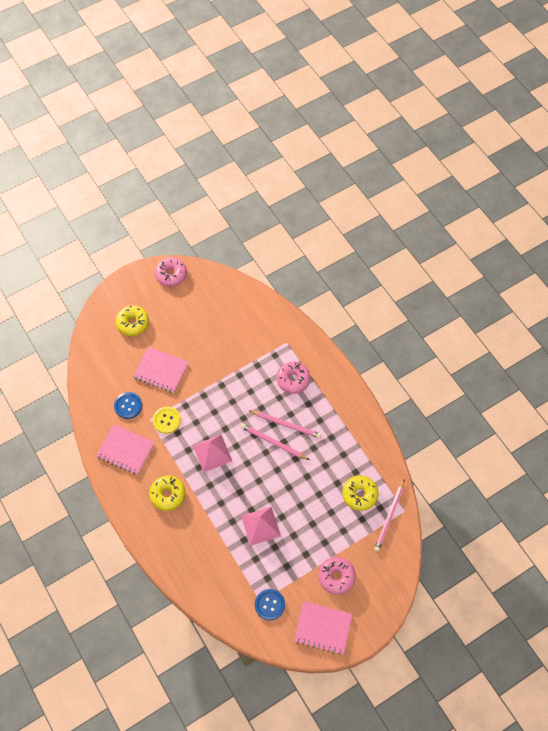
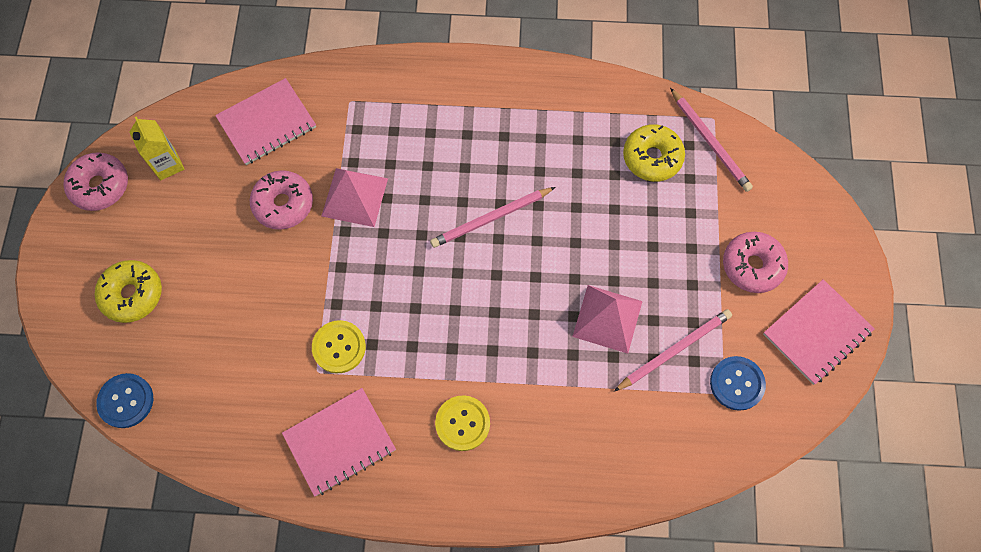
camera: 55 degrees left, 5 degrees up
(128, 406) = (267, 391): blue button -> blue button (126, 401)
(161, 370) = (249, 303): pink notebook -> pink notebook (267, 123)
(167, 494) = (462, 423): yellow donut -> yellow button
(200, 292) = (168, 165): none -> yellow carton
(212, 453) = (443, 314): pink pyramid -> pink pyramid (354, 197)
(286, 424) = (476, 183): pink pencil -> pink pencil (674, 350)
(293, 380) = (414, 130): pink donut -> pink donut (283, 204)

